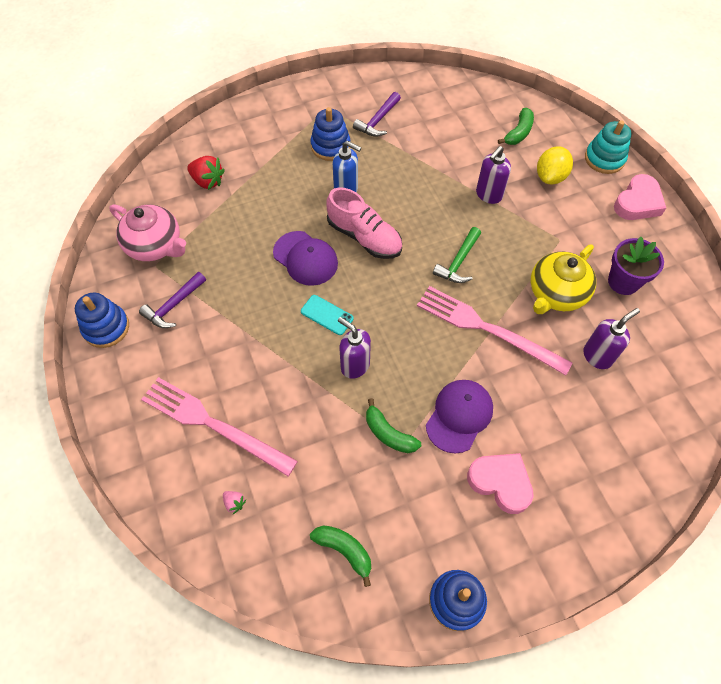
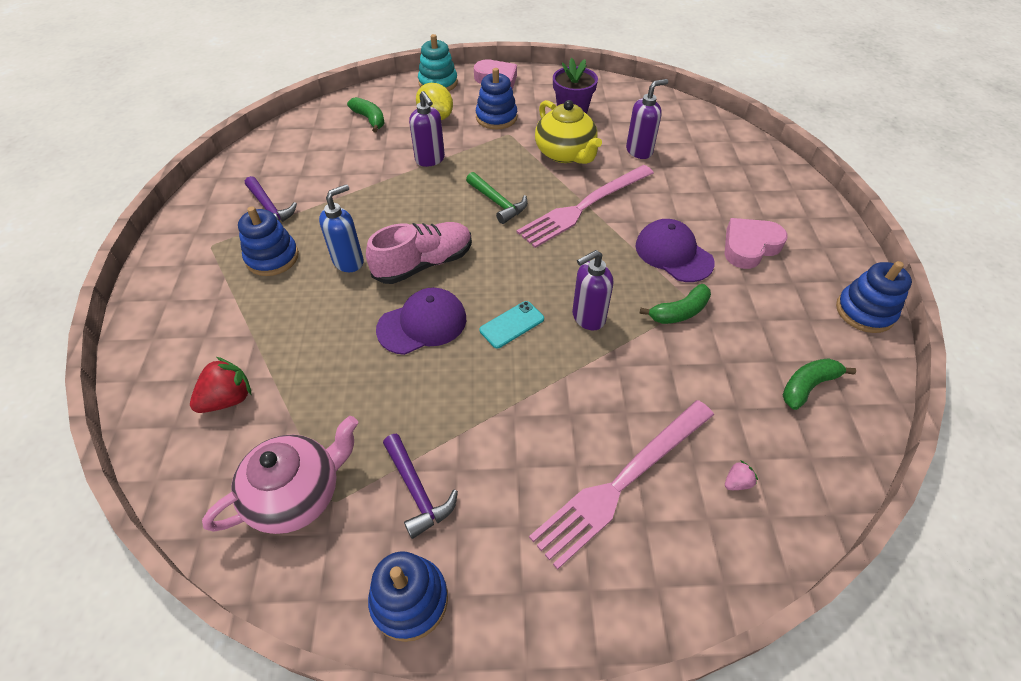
camera: 70 degrees left, 10 degrees down
(578, 222) = (496, 117): none -> blue stacking toy
(597, 356) = (639, 151): purple soap dispenser -> purple soap dispenser turned 75 degrees clockwise

